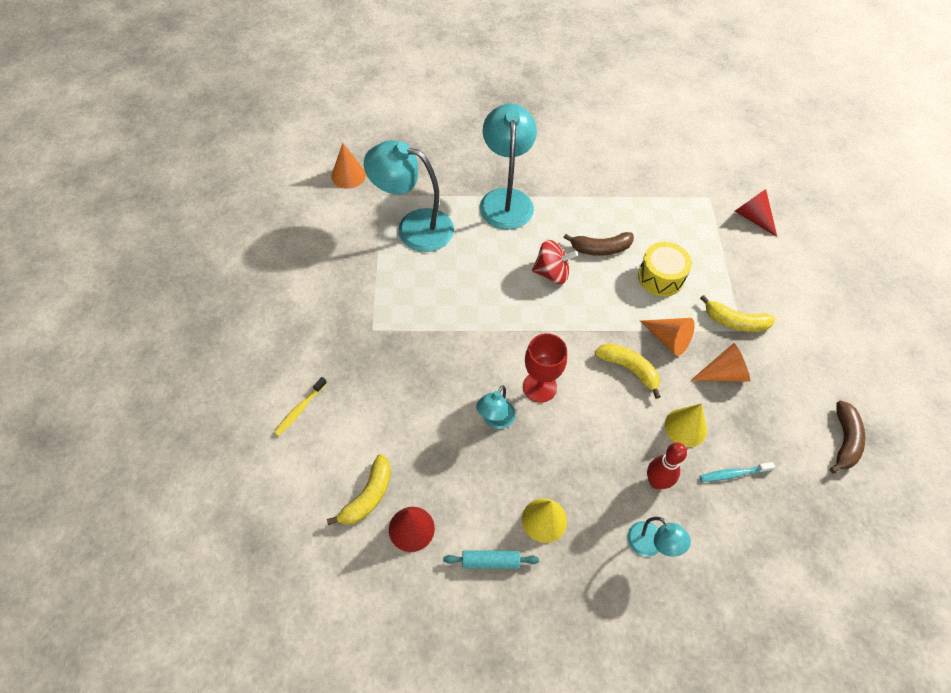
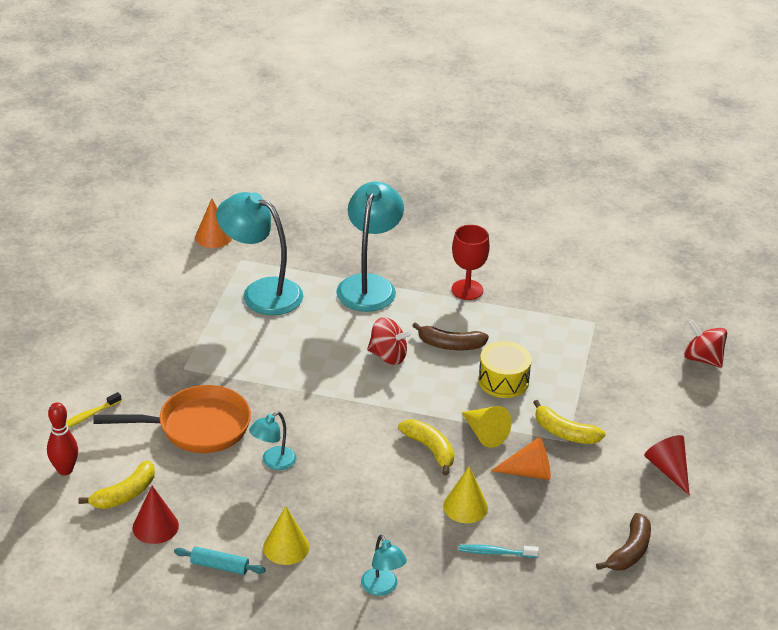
camera: 15 degrees right, 20 degrees down
(409, 396) = (197, 427): none -> orange pan
(539, 387) = (330, 445): red goblet -> red goblet (467, 290)
(656, 482) = (413, 542): red bowling pin -> red bowling pin (65, 470)
(668, 339) = (484, 433): orange cone -> yellow cone
(752, 217) = (634, 348): red cone -> red cone (668, 470)
(811, 216) = (702, 359): none -> red spinning top

